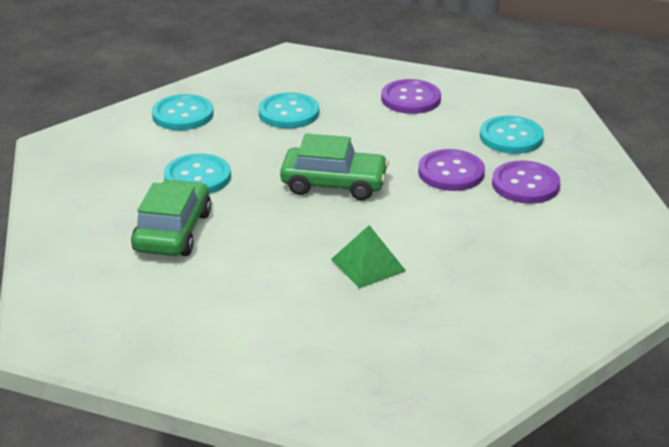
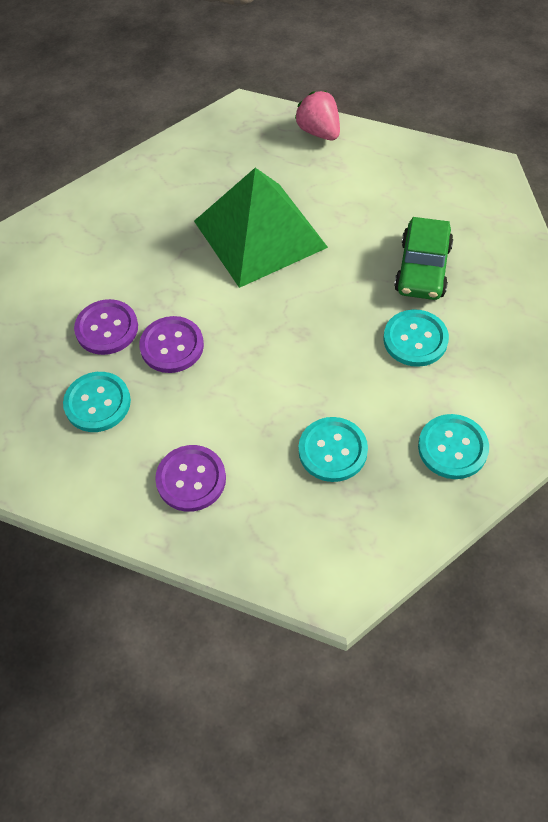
camera: 175 degrees left, 25 degrees up
(287, 392) = (319, 132): none -> pink strawberry
(334, 184) = (284, 329): green car -> none
(368, 265) = (260, 234): green pyramid -> green pyramid, size x2.30

